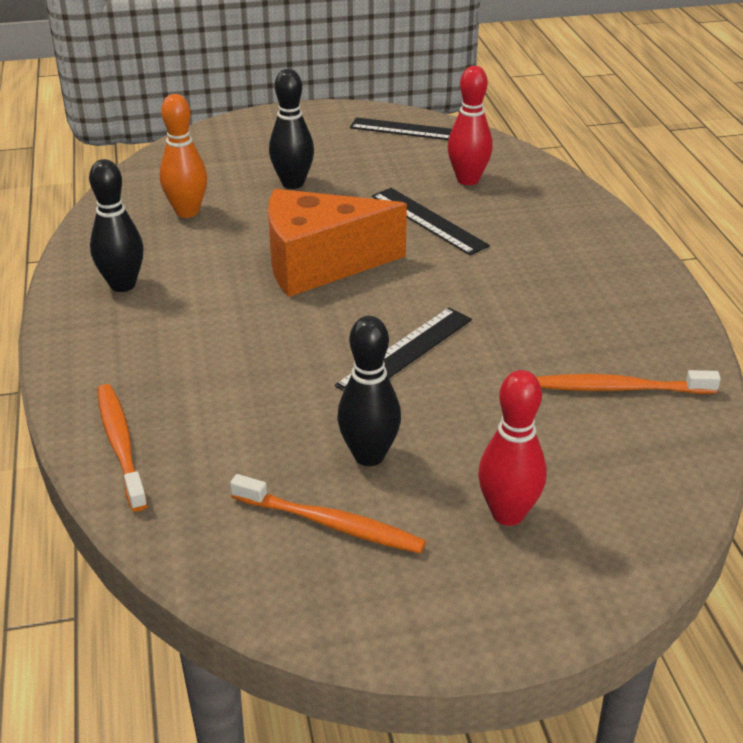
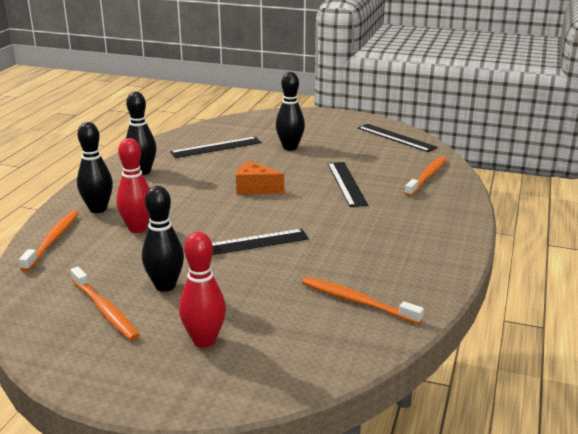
camera: 30 degrees right, 10 degrees down
(128, 369) = (98, 209): none -> black bowling pin
(187, 212) = (216, 147): orange bowling pin -> black ruler
(319, 264) = (255, 188): orange cheese -> orange cheese, size x0.53
(468, 180) = (398, 169): red bowling pin -> red bowling pin (137, 228)
(514, 182) = (427, 177): none -> orange toothbrush

